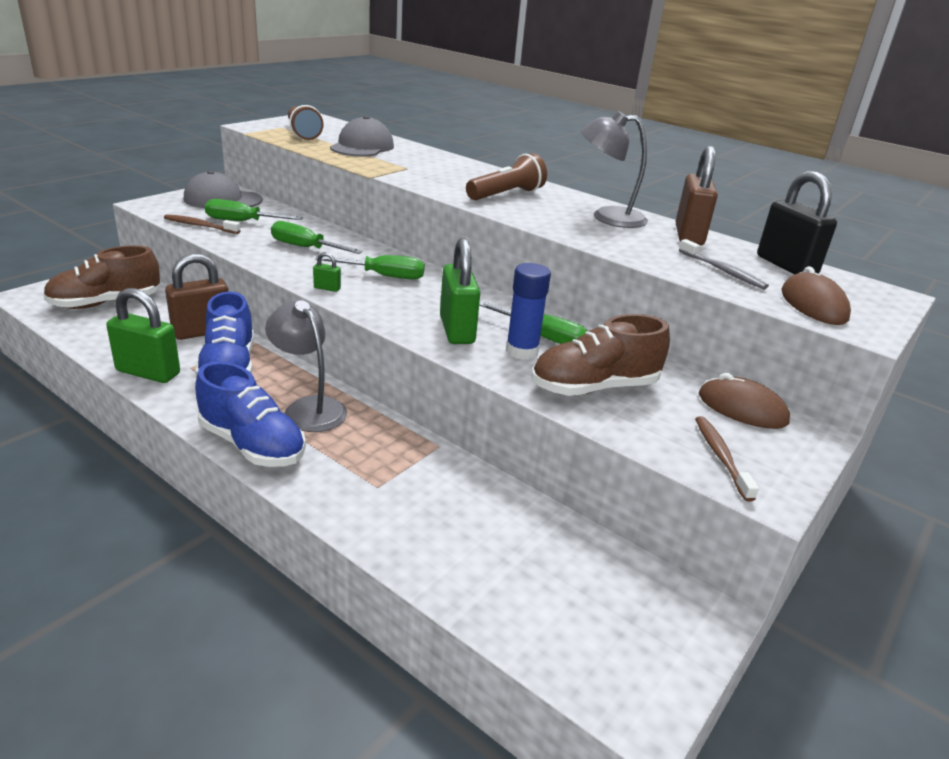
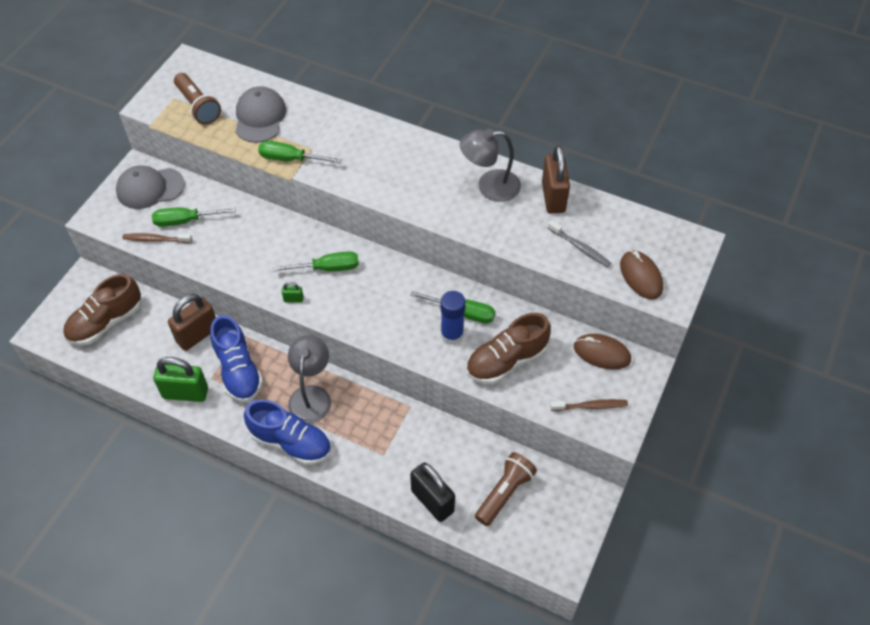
camera: 10 degrees left, 25 degrees up
(305, 247) = (252, 246): green screwdriver -> green screwdriver (290, 159)
(308, 408) = (311, 395): grey lamp -> grey lamp turned 60 degrees clockwise
(457, 330) = (402, 323): green padlock -> none
(506, 195) = (405, 173): brown flashlight -> brown flashlight (504, 493)
(721, 457) = (590, 406): brown toothbrush -> brown toothbrush turned 105 degrees clockwise
(786, 266) = (624, 223): black padlock -> black padlock (432, 501)

